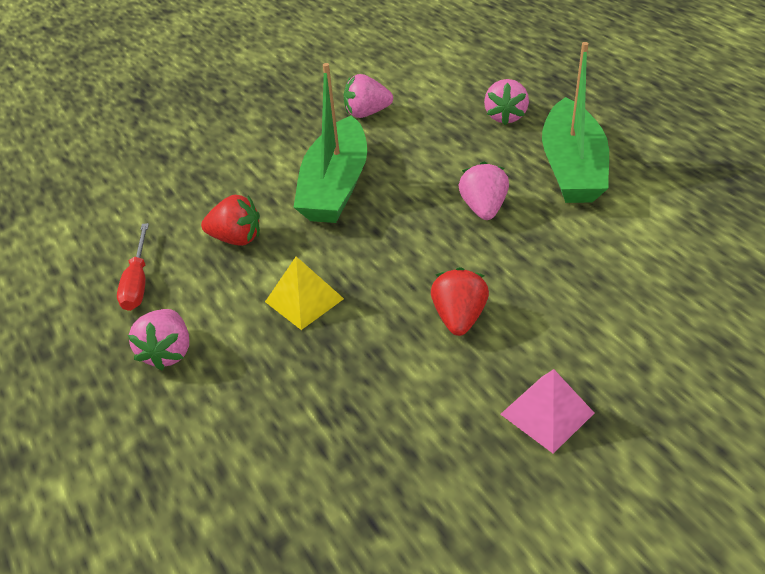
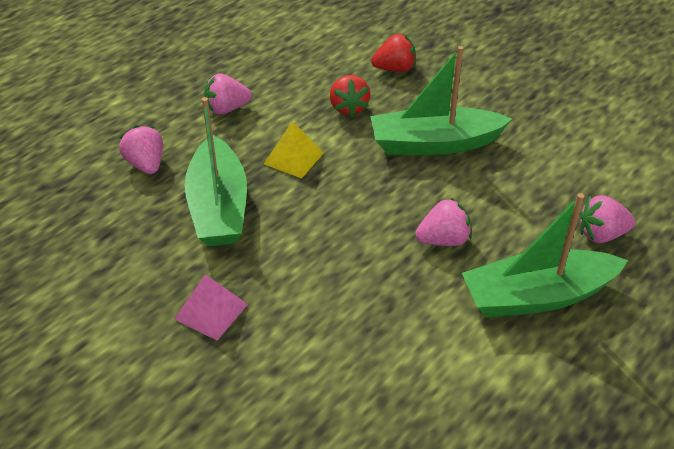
camera: 70 degrees right, 0 degrees up
(138, 282) = (287, 76): red screwdriver -> none
(364, 384) = (218, 207): none -> green boat
(367, 113) = (552, 139): pink strawberry -> pink strawberry (146, 164)
(459, 317) = (299, 246): red strawberry -> red strawberry (394, 69)

